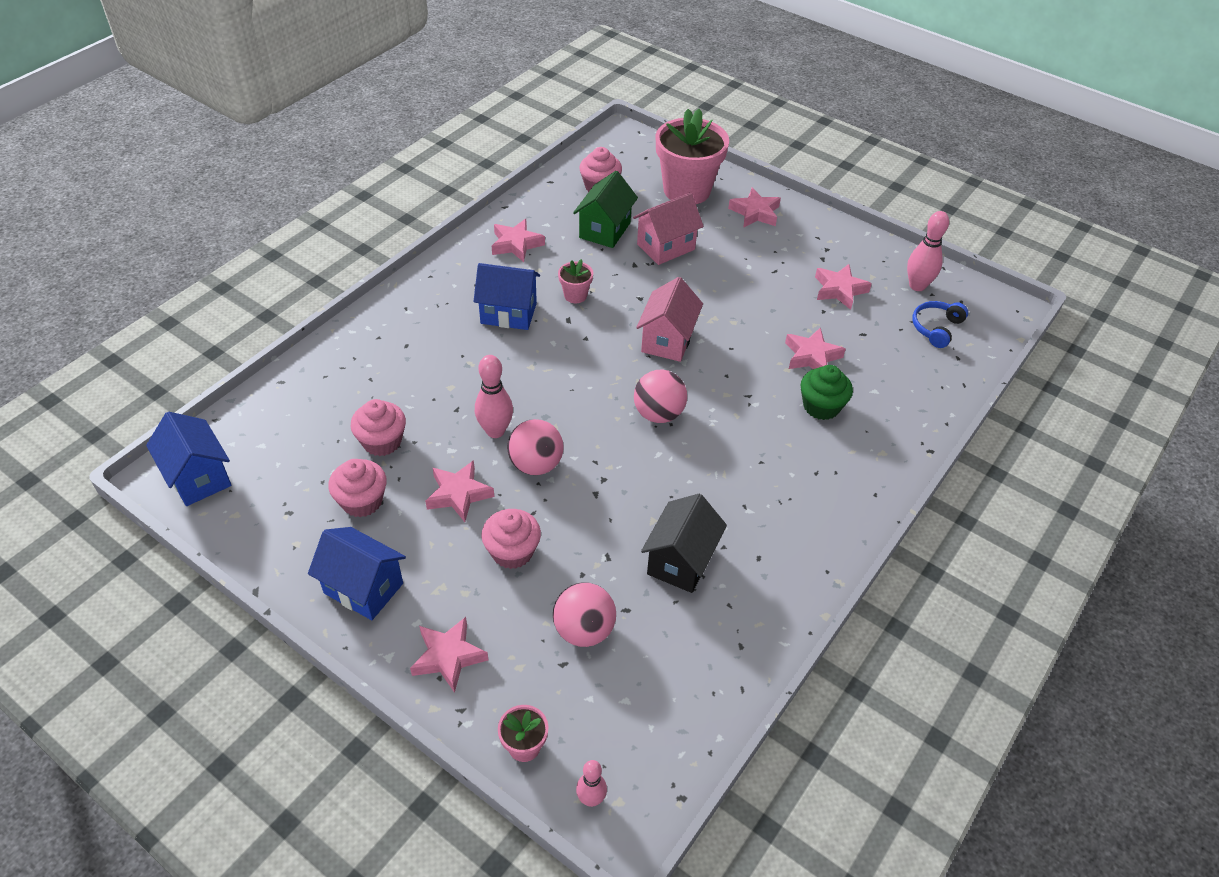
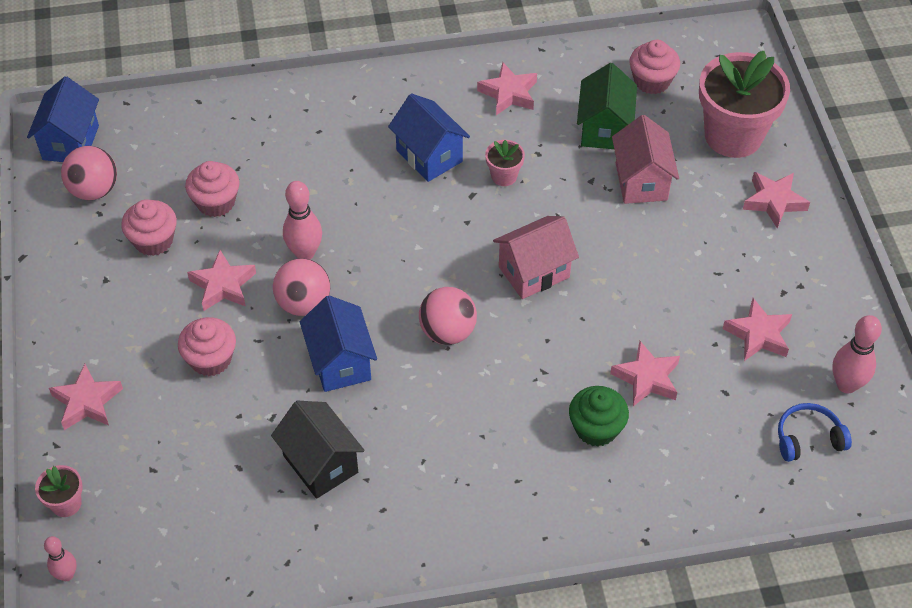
camera: 45 degrees right, 5 degrees up
(363, 588) = (87, 308): blue house -> blue house (340, 362)
(584, 630) = (193, 457): pink ball -> pink ball (94, 190)
(605, 230) = (604, 129): green house -> green house turned 60 degrees counterclockwise
(666, 247) = (641, 181): pink house -> pink house turned 75 degrees clockwise
(681, 561) = (320, 464): black house -> black house turned 75 degrees clockwise

